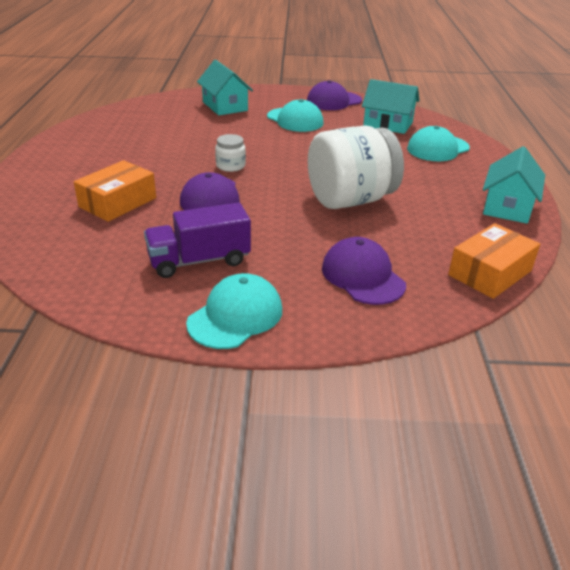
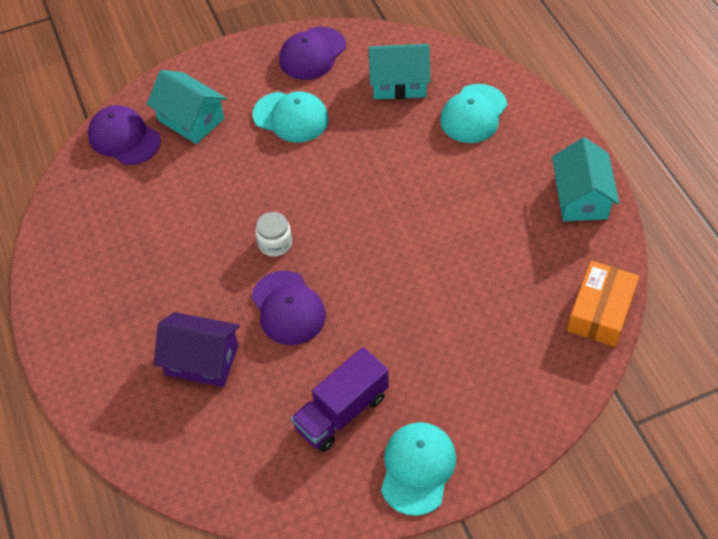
camera: 20 degrees left, 20 degrees up
(118, 202) = (202, 360): orange box -> purple house
(350, 200) = (429, 252): white jar -> none
(362, 276) = (496, 366): purple cap -> purple cap (124, 138)

